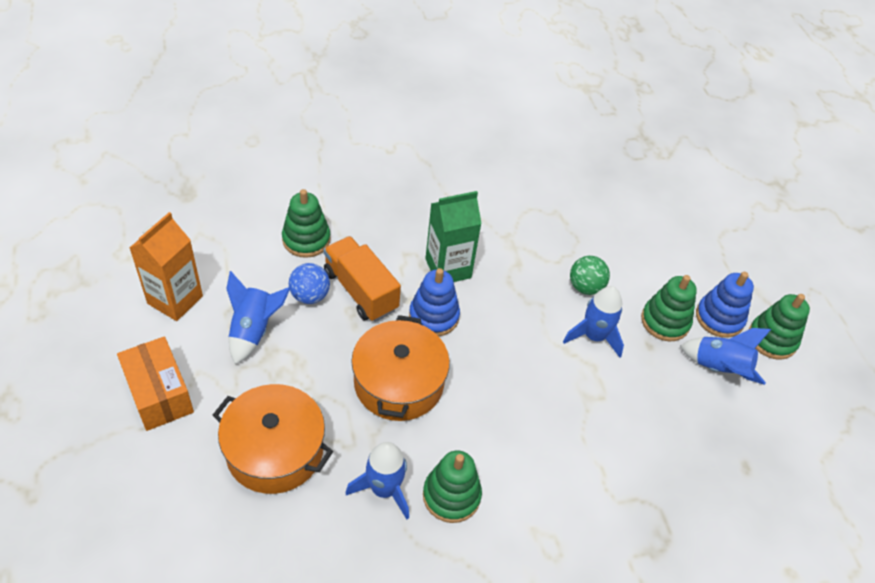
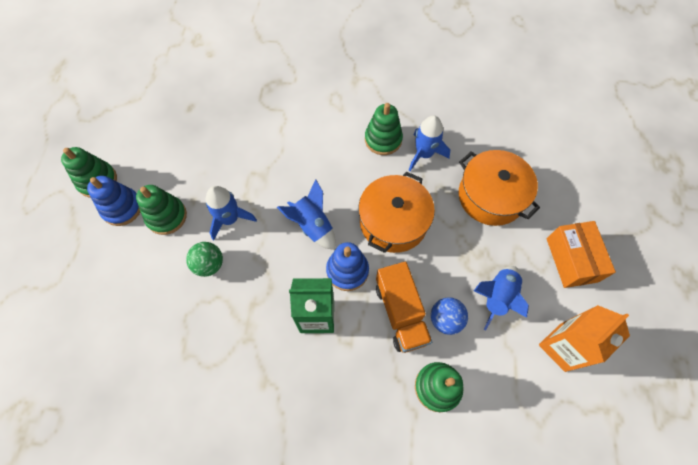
camera: 155 degrees left, 15 degrees up
(719, 368) = (155, 170): blue rocket -> blue rocket (312, 225)

